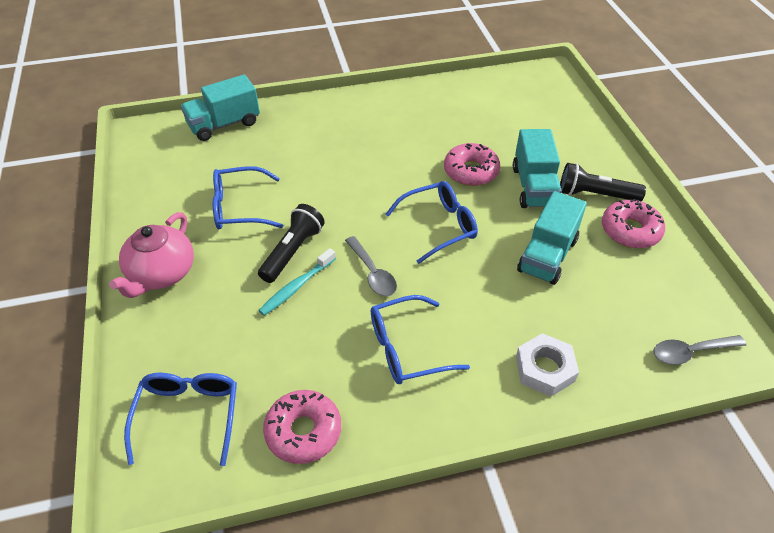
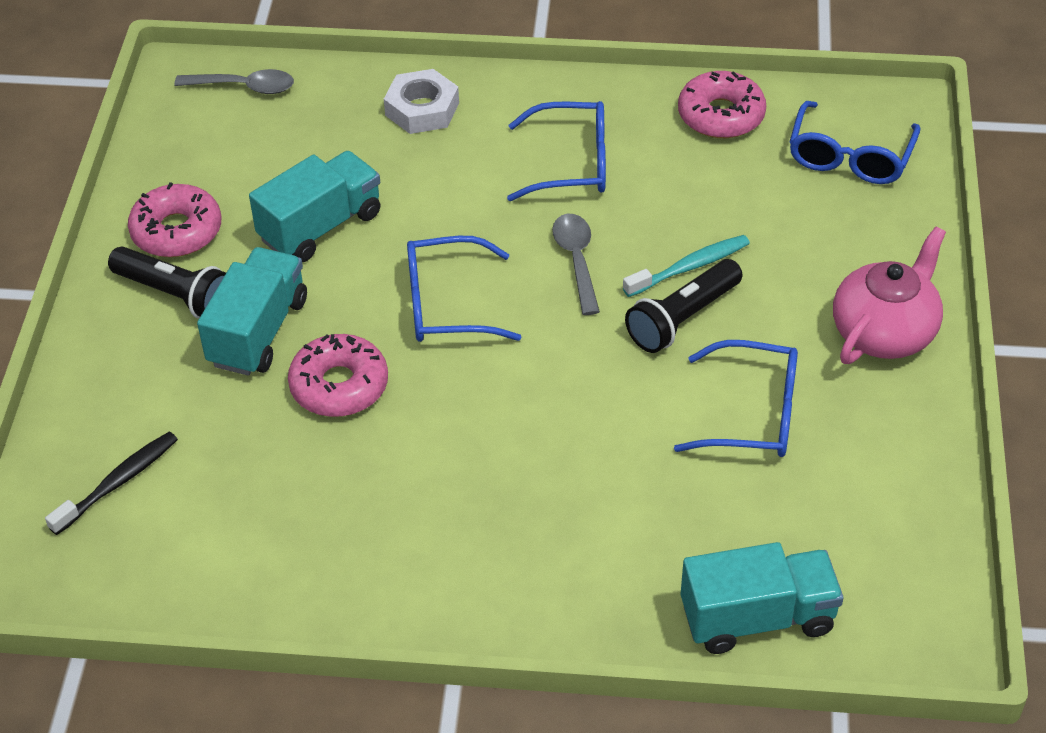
camera: 160 degrees left, 0 degrees up
(542, 111) = (118, 482): none -> black toothbrush

